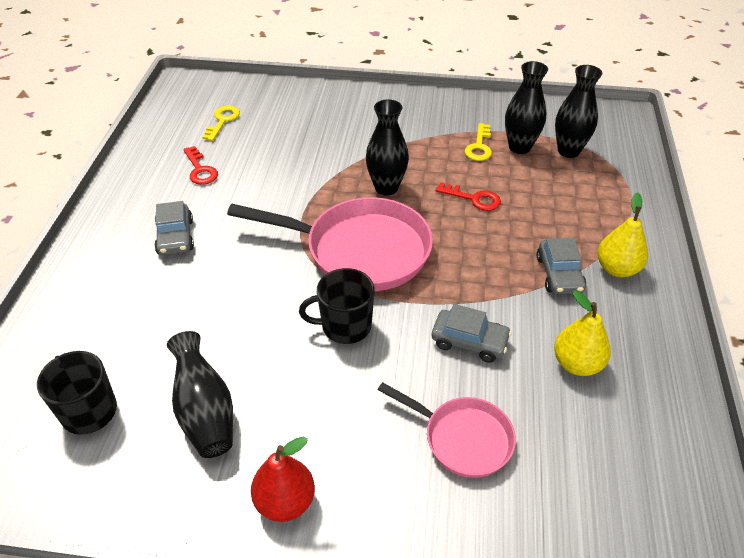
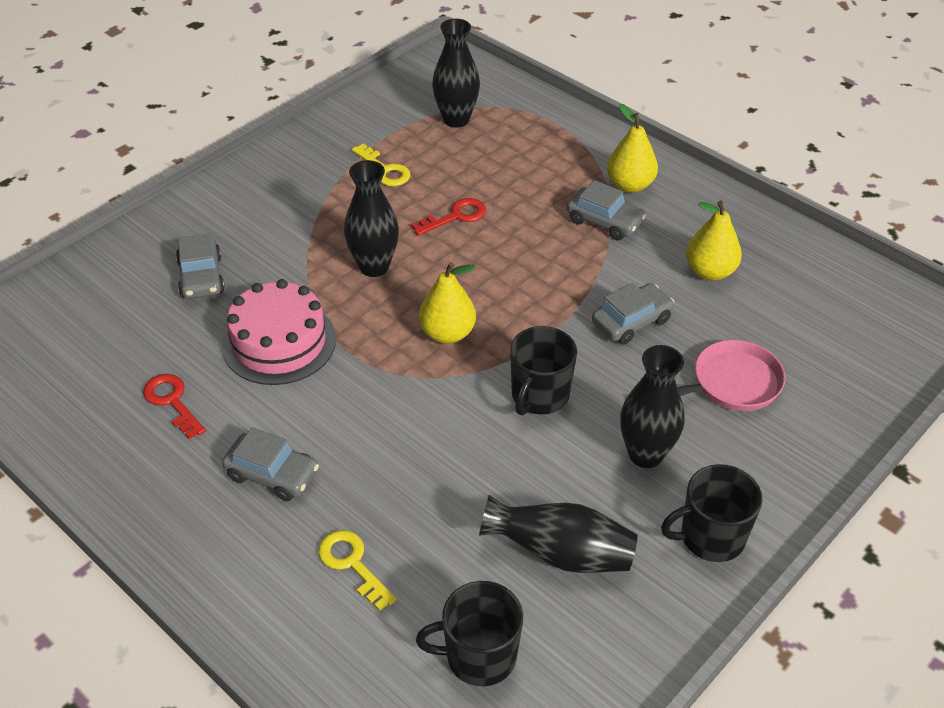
camera: 55 degrees left, 0 degrees up
(200, 170) = (172, 401): red key -> red key turned 135 degrees counterclockwise
(223, 121) = (97, 340): yellow key -> yellow key (352, 564)
(282, 184) = (279, 342): none -> pink cake
(285, 501) = (710, 537): red pear -> black mug
(306, 128) = (201, 277): none -> grey car
(360, 251) = (447, 333): pink pan -> yellow pear
(519, 147) = (416, 145): black vase -> black vase (645, 454)

